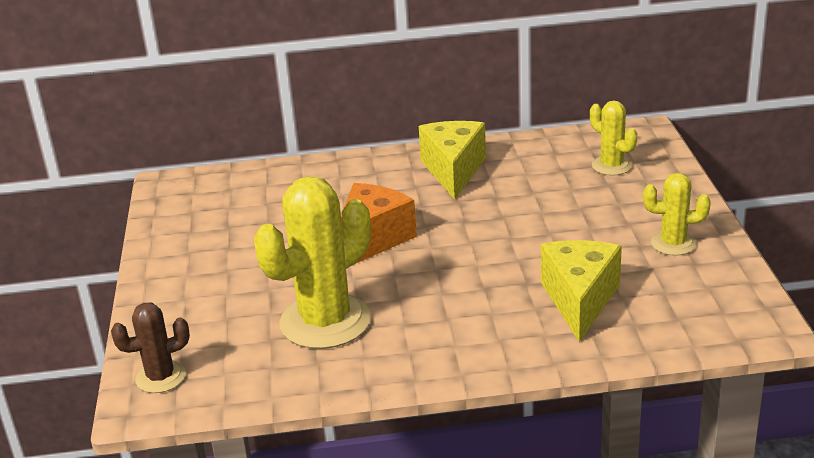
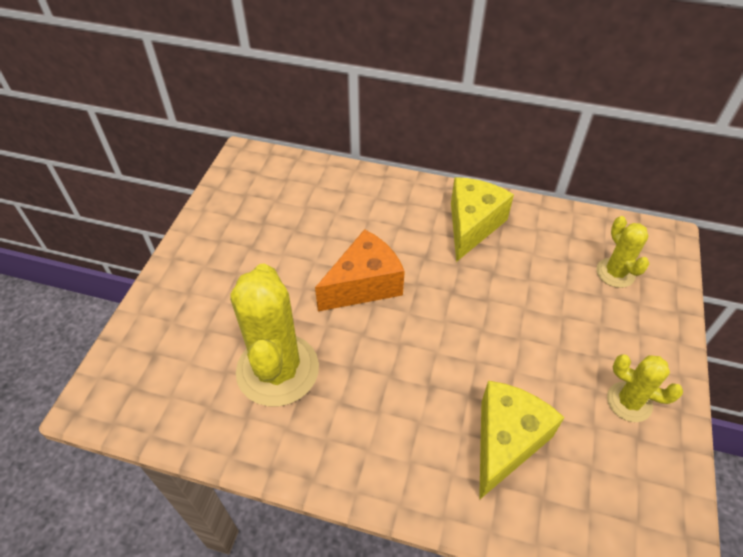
camera: 20 degrees right, 20 degrees up
(161, 377) = (122, 379): brown cactus -> none
(325, 322) = (278, 370): yellow cactus -> yellow cactus turned 75 degrees counterclockwise

